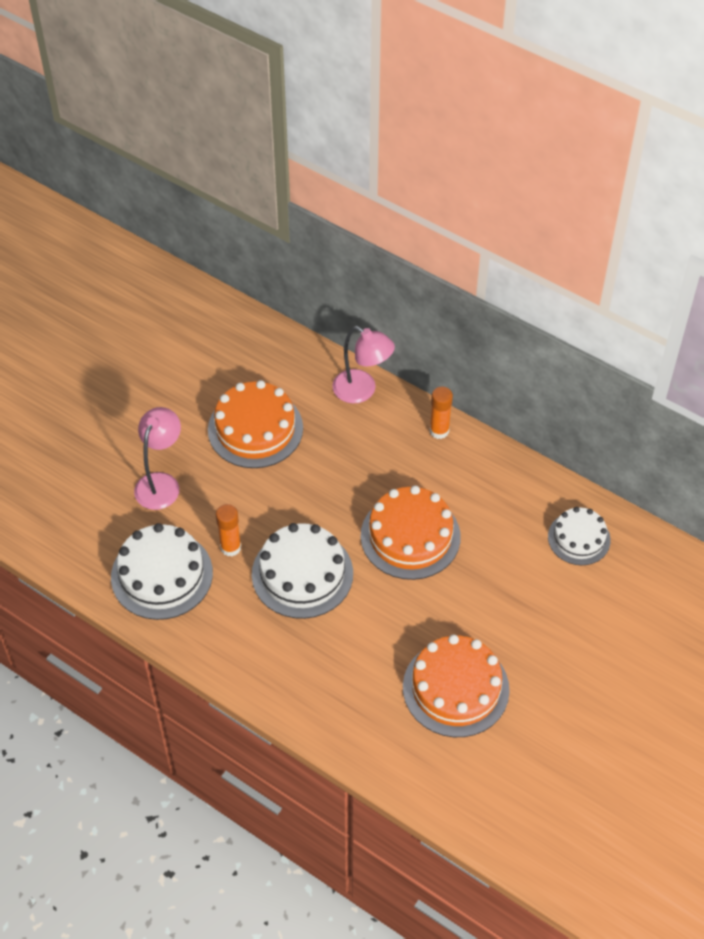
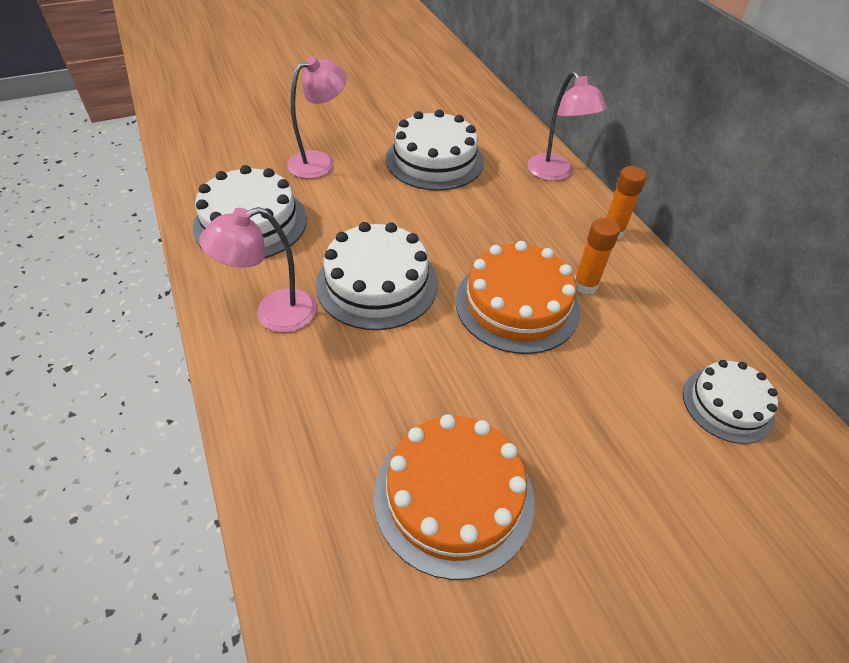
camera: 30 degrees right, 5 degrees down
(230, 547) = (331, 231): orange glue stick -> orange glue stick (585, 285)
(251, 639) = (273, 314): none -> pink lamp
(255, 429) = (434, 160): orange cake -> white cake

